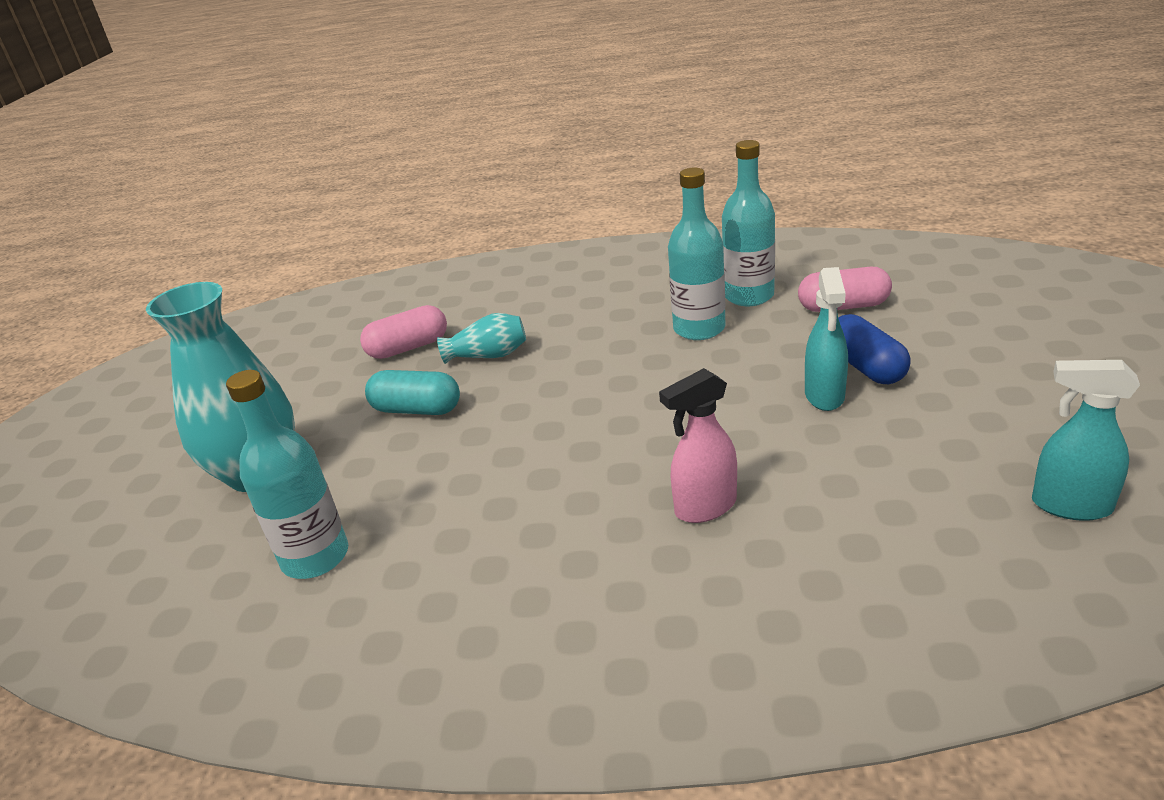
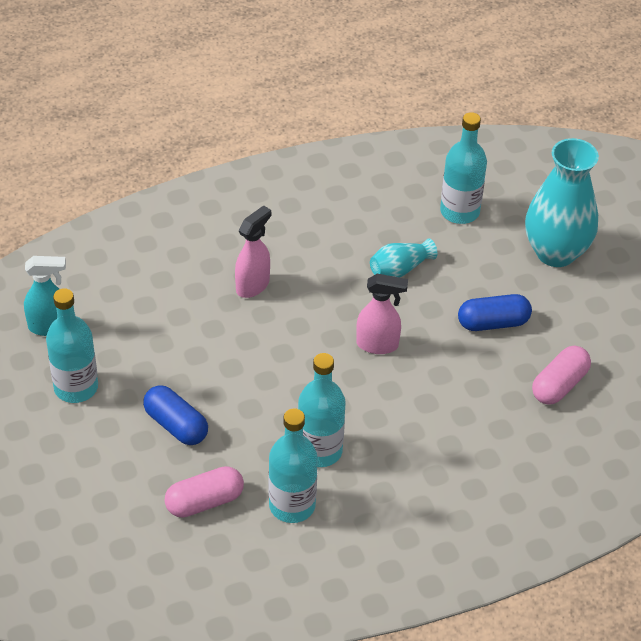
camera: 150 degrees right, 15 degrees up
(417, 409) = (493, 323): turquoise capsule -> blue capsule
(488, 355) = (481, 388): turquoise vase -> turquoise vase (400, 269)
(571, 408) = (378, 345): none -> pink spray bottle
(824, 396) = (200, 389): turquoise spray bottle -> none
(1011, 421) = (76, 387): none -> turquoise bottle

